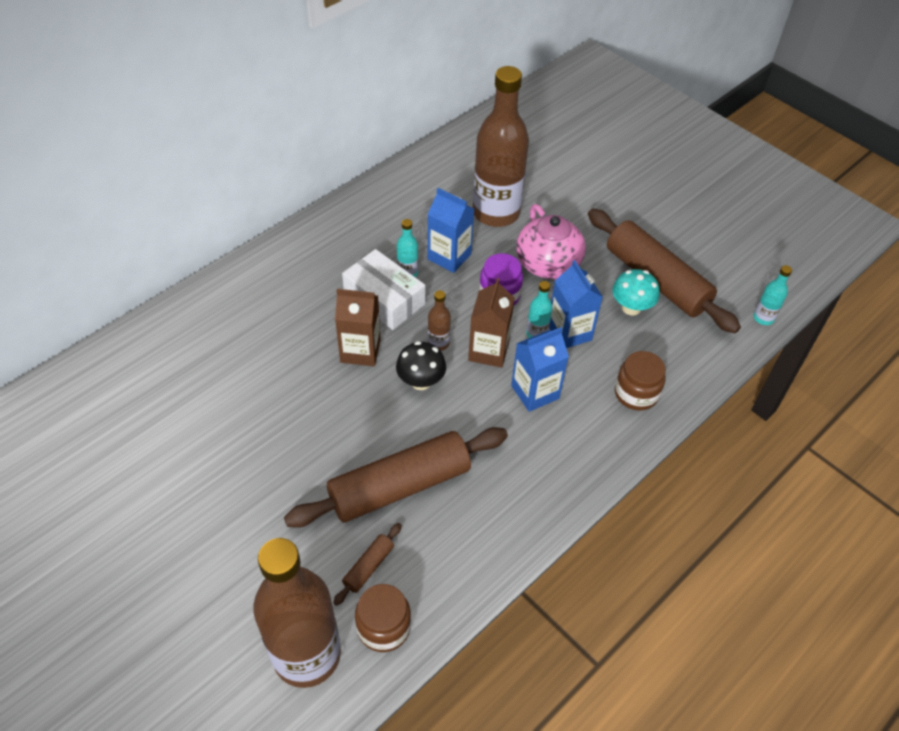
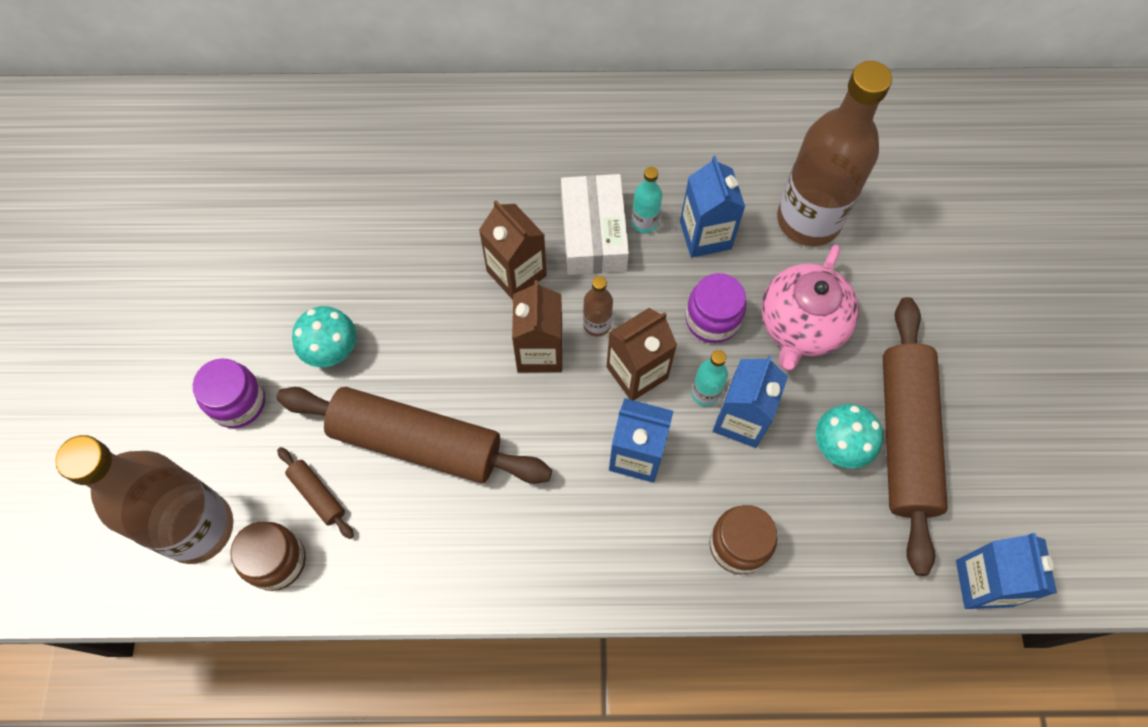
camera: 45 degrees right, 15 degrees up
(252, 559) = (238, 402): none -> purple jar
(286, 478) = (332, 350): none -> turquoise mushroom
(368, 567) = (317, 494): brown rolling pin -> brown rolling pin turned 60 degrees clockwise
(421, 381) = (540, 351): black mushroom -> brown carton
(763, 318) = (983, 583): turquoise bottle -> blue carton

